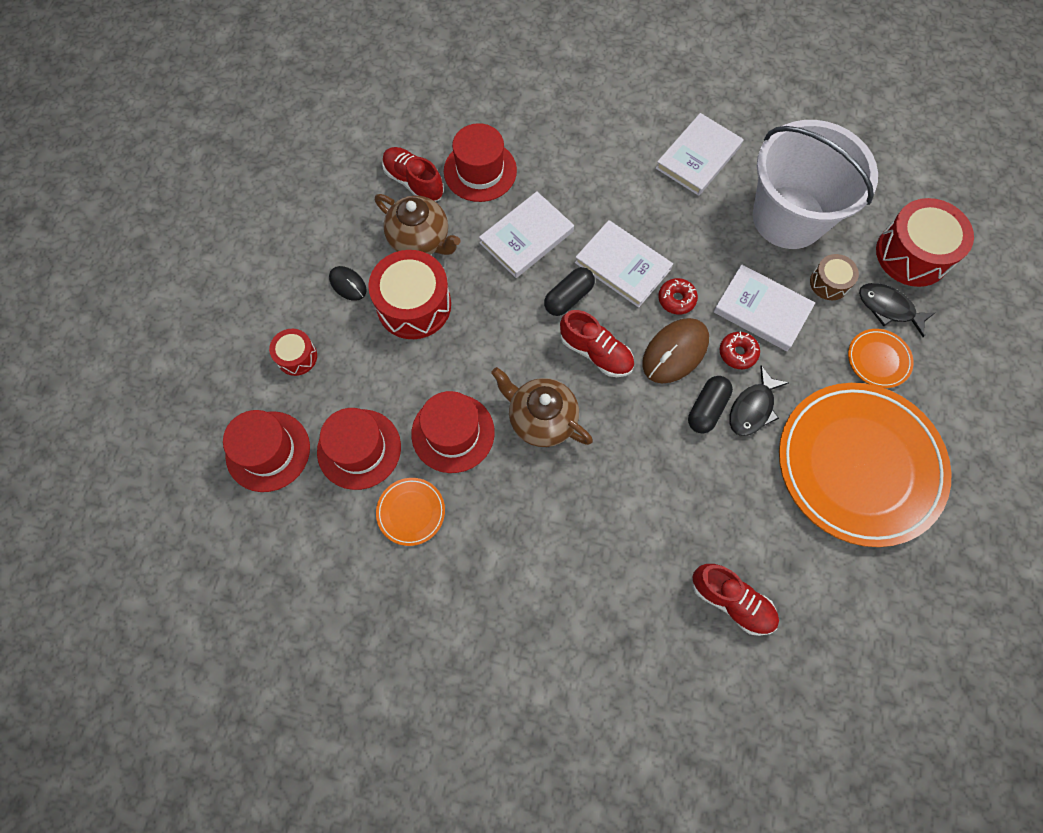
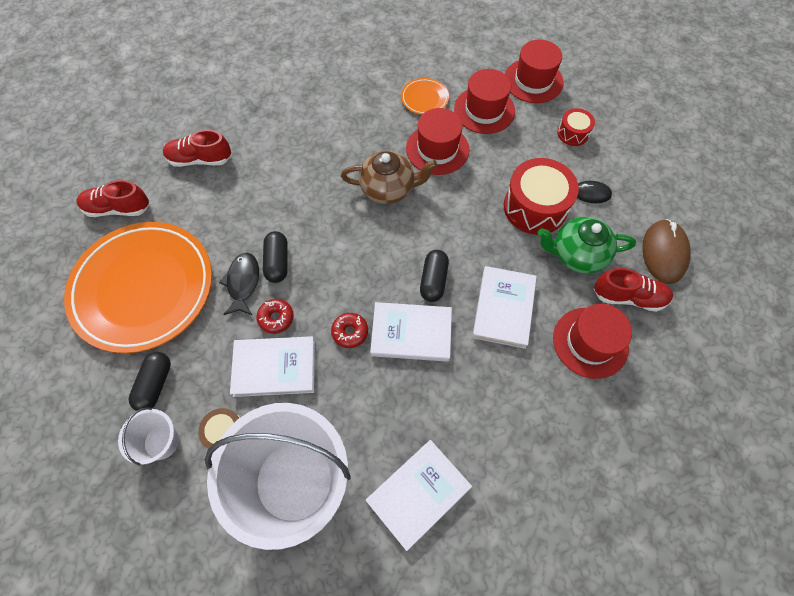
camera: 145 degrees right, 5 degrees down
(420, 240) = (577, 254): brown teapot -> green teapot
(596, 352) = (383, 253): red shoe -> red shoe (118, 208)
(675, 352) = (325, 289): brown mouse -> brown mouse (664, 253)
(698, 157) = (418, 494): white book -> white book turned 45 degrees clockwise
(878, 360) = (155, 384): orange plate -> black capsule
(888, 308) = (161, 442): black fish -> white bucket
(912, 254) = (155, 520): red drum -> none

